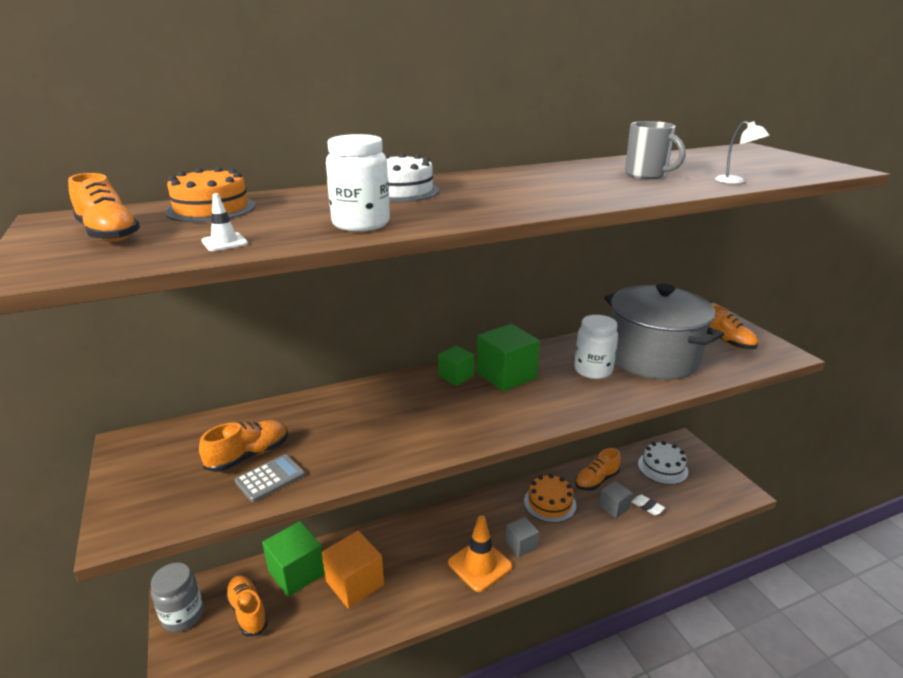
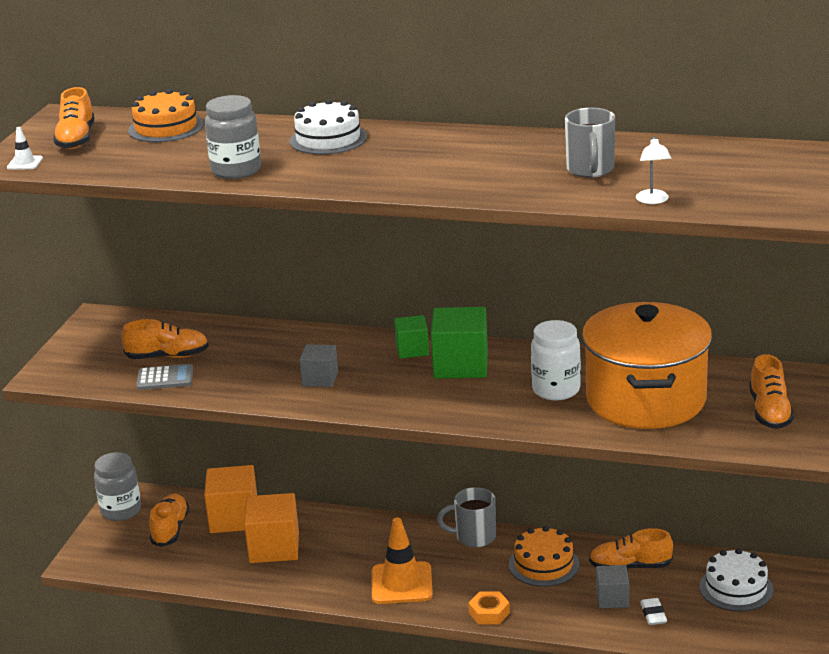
camera: 40 degrees right, 0 degrees up
(224, 242) = (129, 166): white traffic cone -> white traffic cone (25, 163)
(296, 572) = (234, 518): green cube -> orange cube
(361, 224) = (236, 170): white jar -> grey jar
(486, 504) = (474, 537): none -> grey mug
(521, 545) = (463, 586): grey cube -> grey cube (320, 379)
(560, 557) = (489, 613): none -> orange nut
(652, 357) = (646, 399): grey pot -> orange pot

